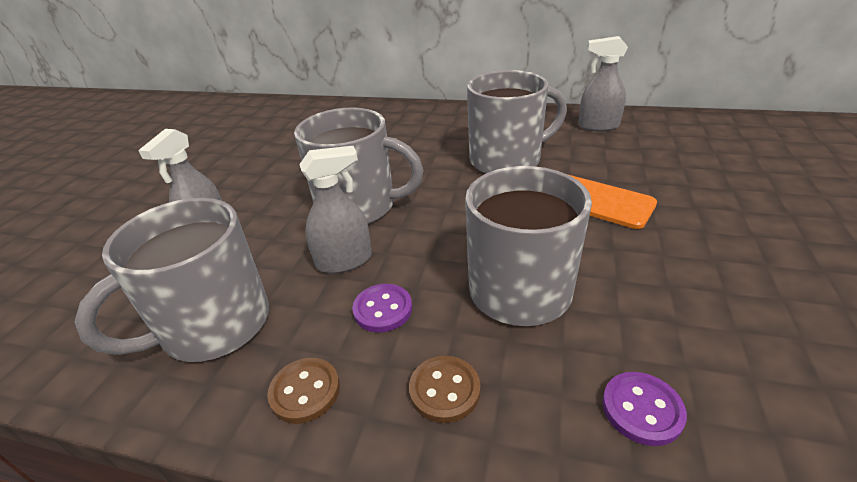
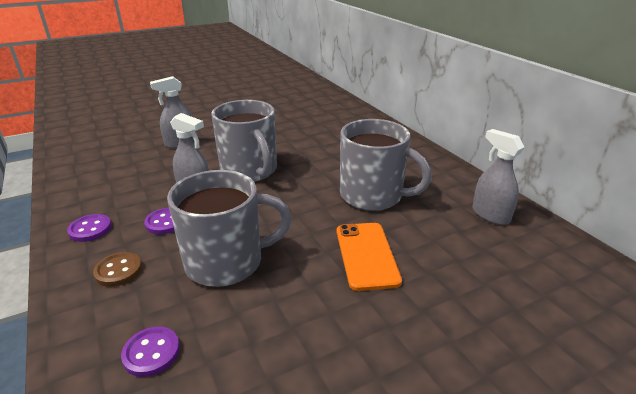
camera: 45 degrees right, 5 degrees down
(214, 326) = (115, 183): grey mug -> none
(305, 391) = (90, 229): brown button -> purple button

